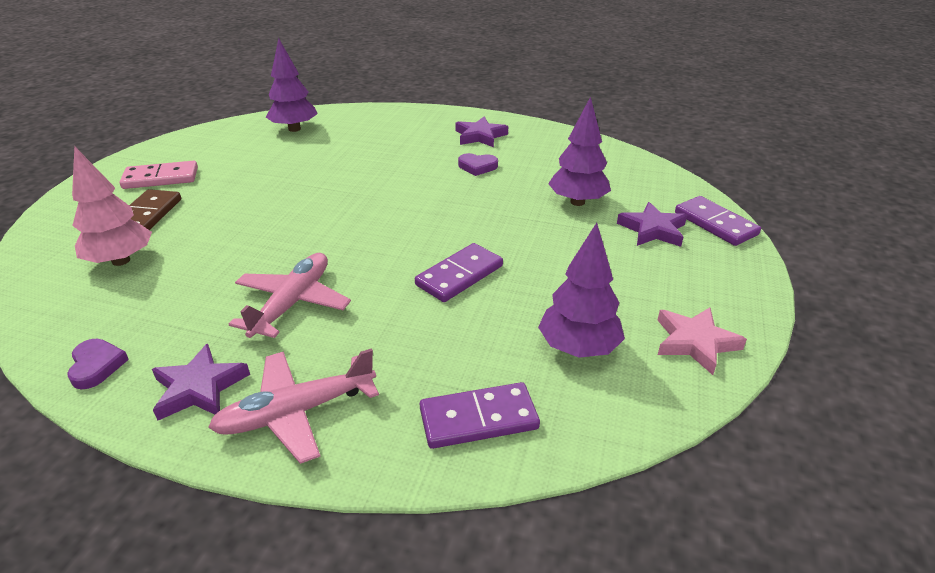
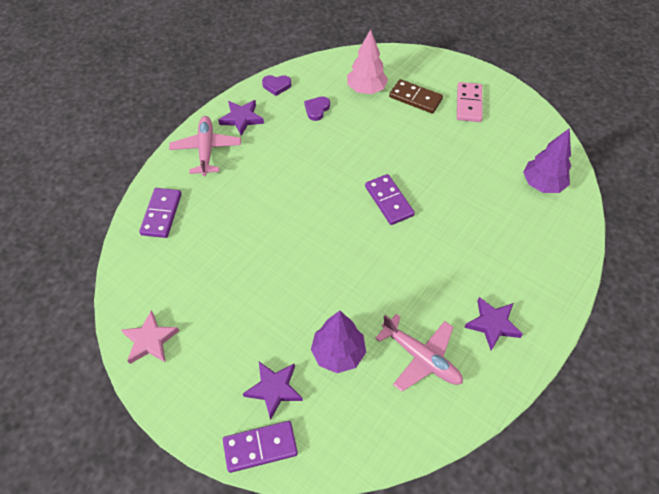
camera: 110 degrees right, 20 degrees up
(293, 303) = (289, 157): pink plane -> pink plane (421, 357)
(459, 275) = (277, 240): purple domino -> purple domino (389, 201)
(477, 167) = (427, 300): purple heart -> purple heart (317, 109)
(578, 348) = (181, 276): purple tree -> none

